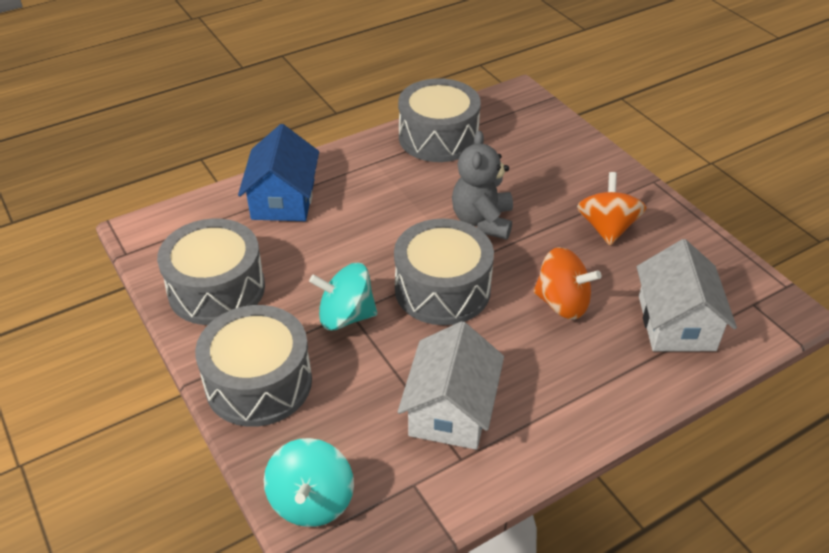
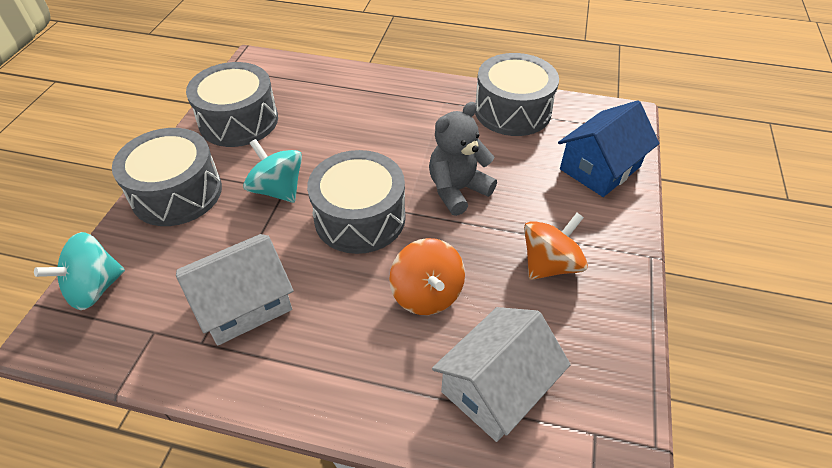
camera: 45 degrees right, 5 degrees up
(283, 199) = (351, 90): blue house -> blue house (599, 168)

